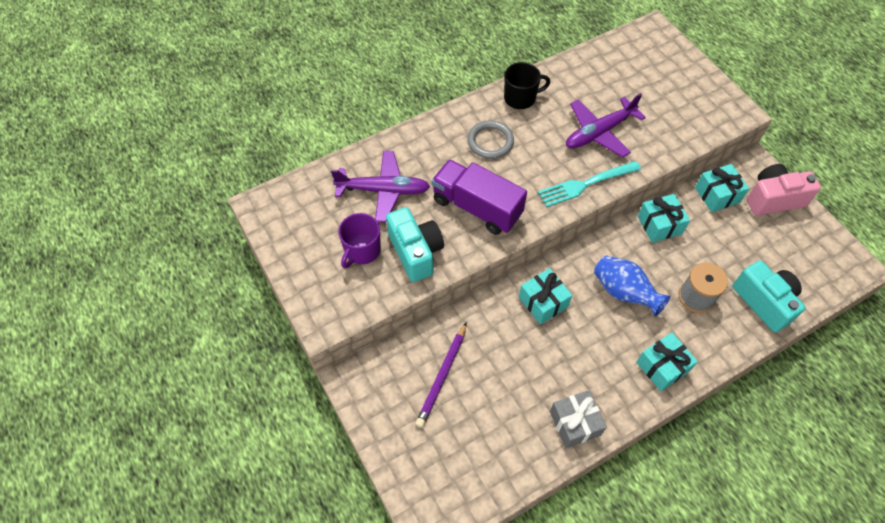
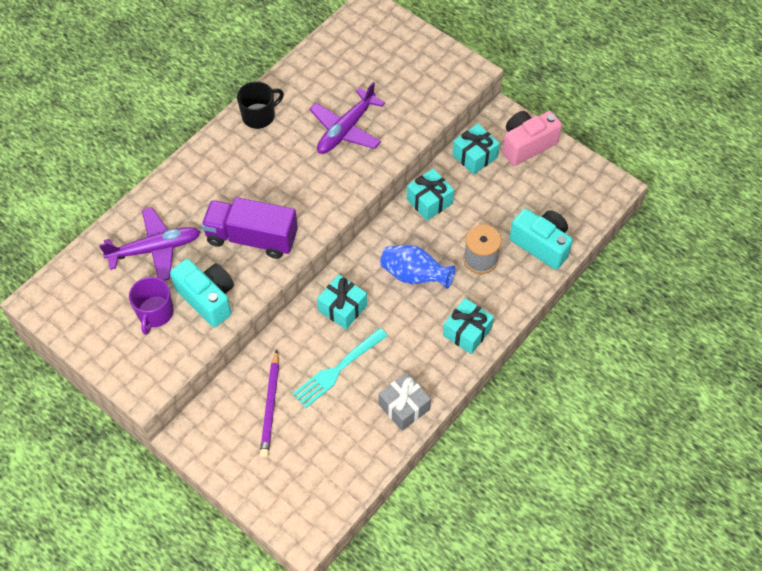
camera: 20 degrees left, 0 degrees up
(490, 141) = (243, 169): grey ring -> none
(585, 184) = (348, 184): turquoise fork -> turquoise fork (338, 369)

